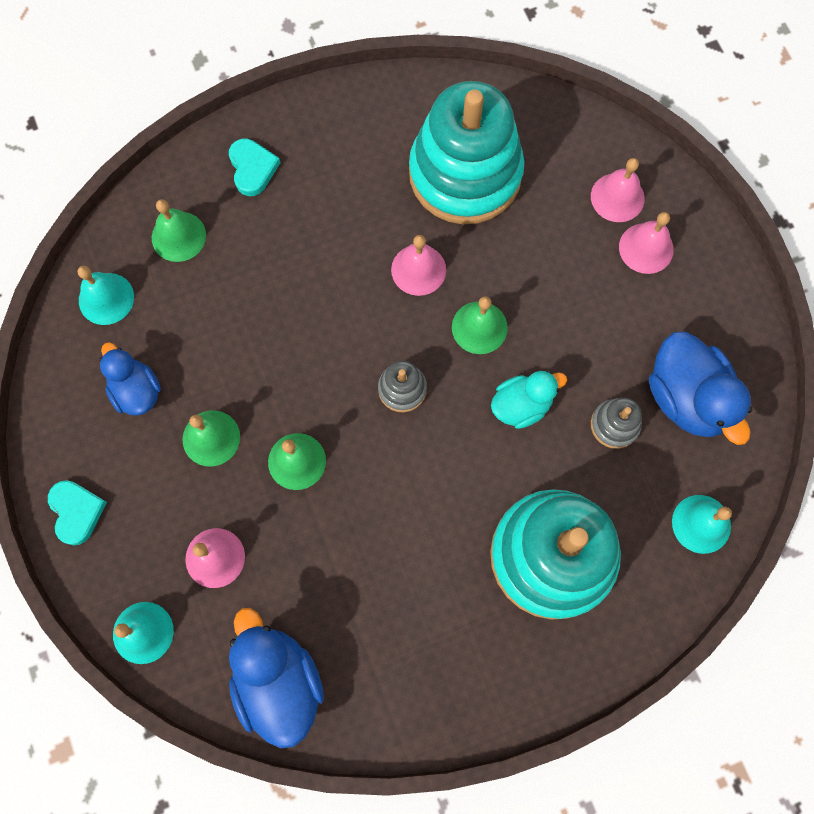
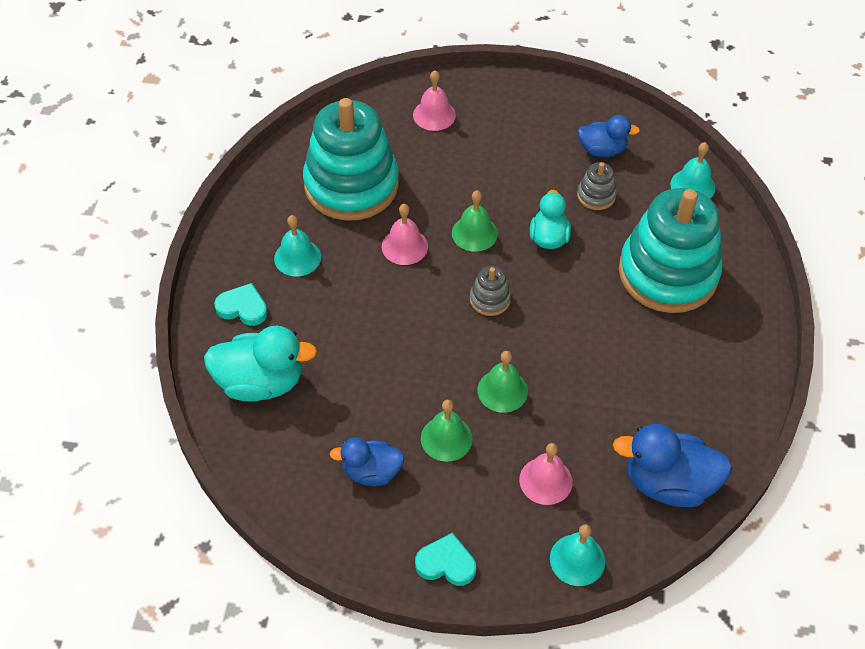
camera: 60 degrees left, 20 degrees down
(106, 298) = (275, 457): turquoise bell -> turquoise bell (297, 257)
(178, 236) = (261, 382): green bell -> turquoise duck
(646, 248) = (482, 119): pink bell -> none
(687, 398) = (602, 150): blue duck -> blue duck, size x0.63

